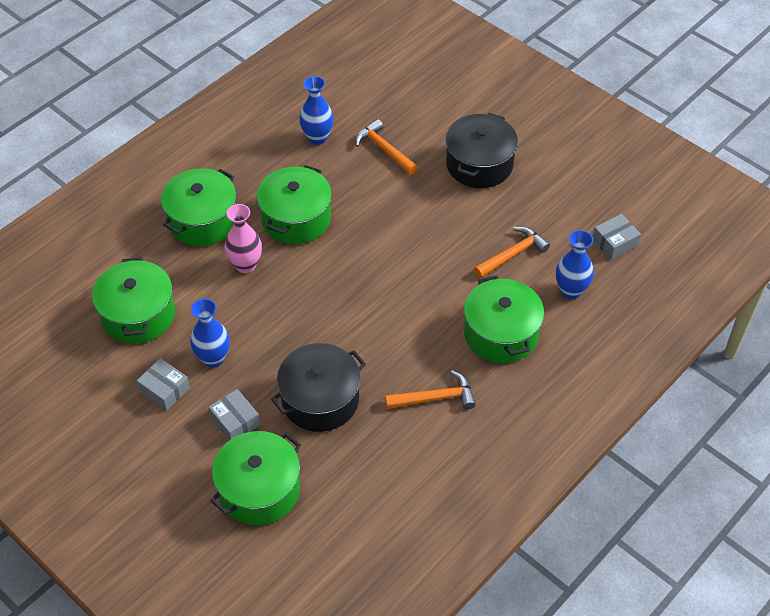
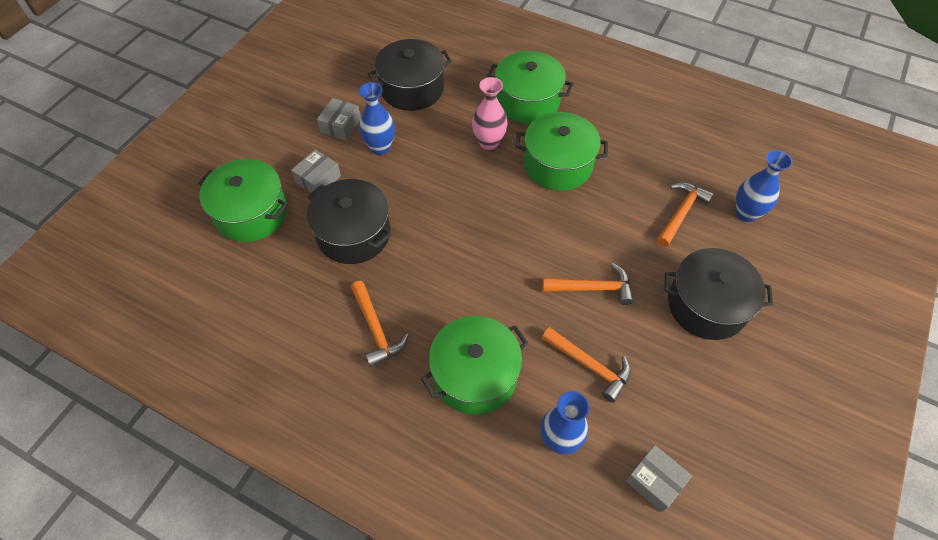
camera: 75 degrees right, 5 degrees up
(138, 315) = (412, 89): green pot -> black pot
(317, 138) = (667, 156): blue vase -> blue vase (746, 213)
(440, 232) = (592, 288): none -> orange hammer

